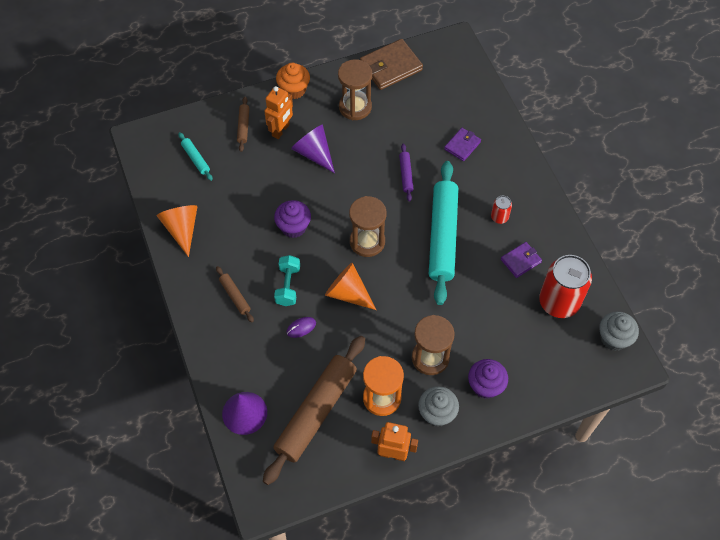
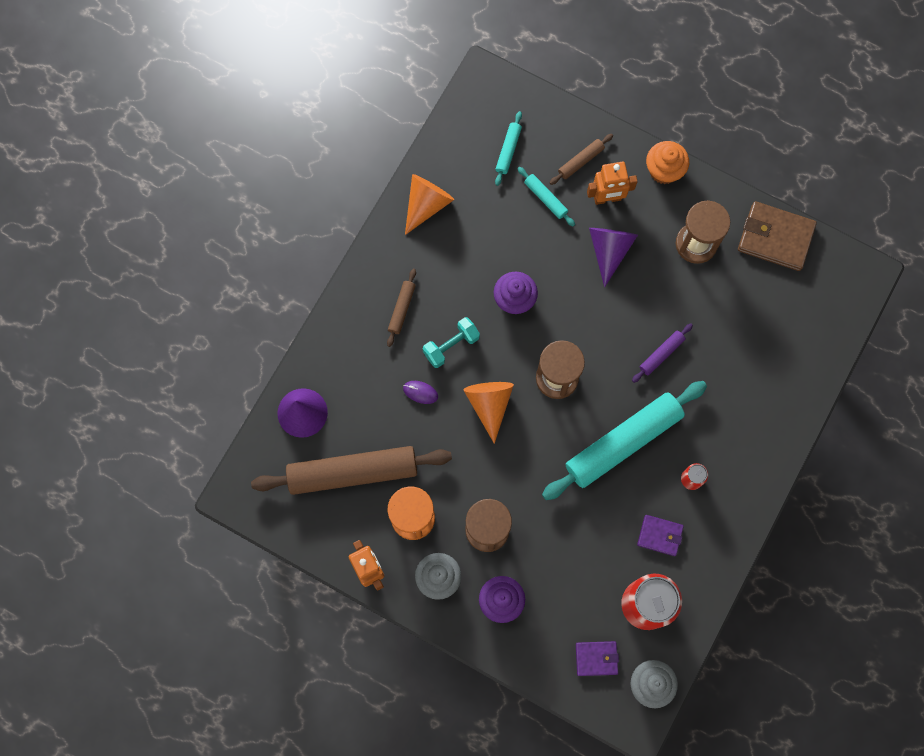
camera: 50 degrees right, 15 degrees up
(247, 162) = (545, 198): none -> turquoise rolling pin
(462, 145) = (743, 381): purple wallet -> purple wallet (596, 658)

